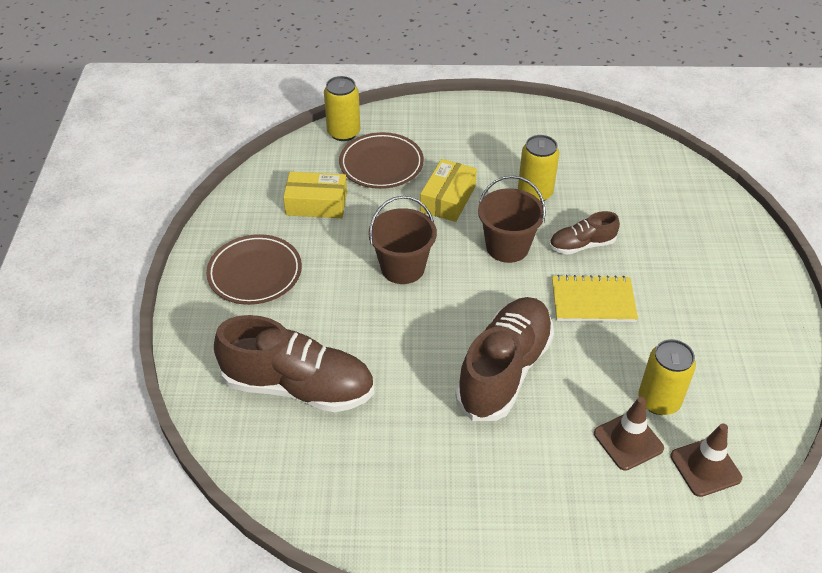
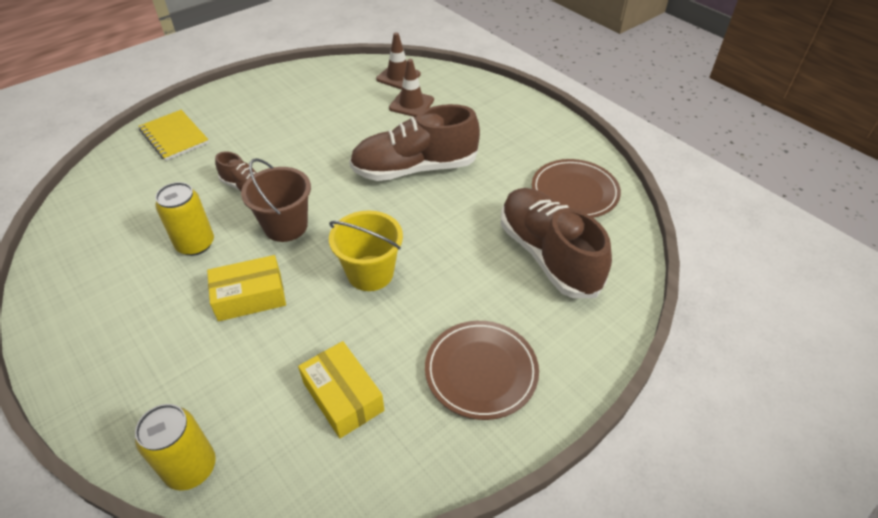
camera: 130 degrees left, 0 degrees up
(381, 164) = (231, 384): brown plate -> brown plate (574, 192)
(402, 268) = (370, 273): brown bucket -> yellow bucket
(593, 301) = (307, 159): yellow notebook -> yellow notebook (174, 137)
(659, 401) = (368, 104): yellow can -> none

